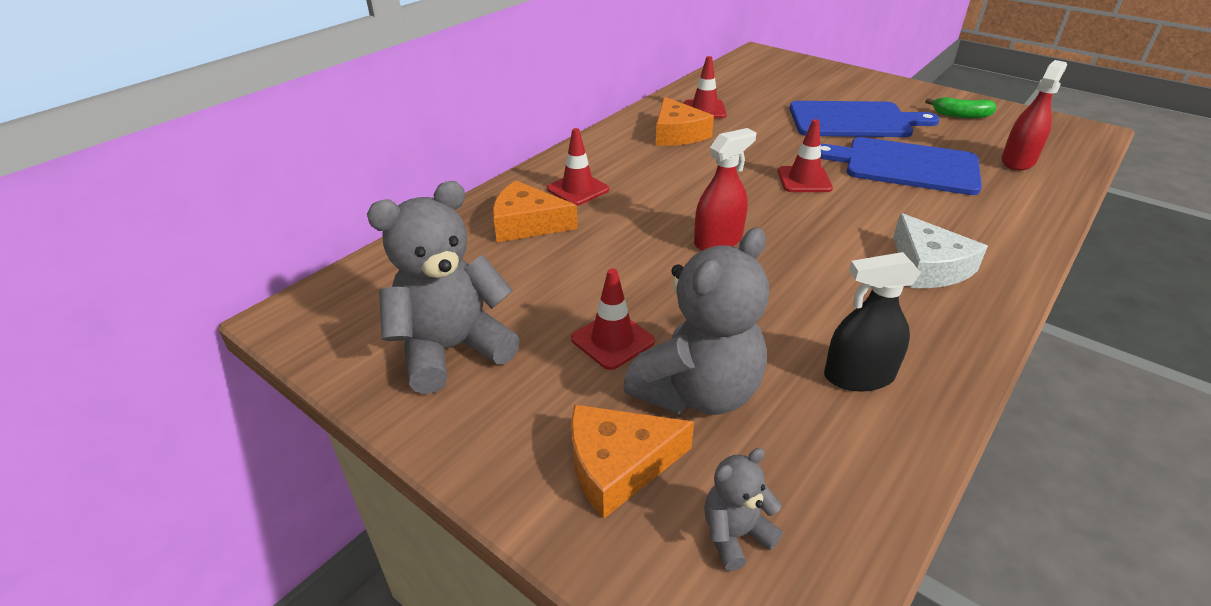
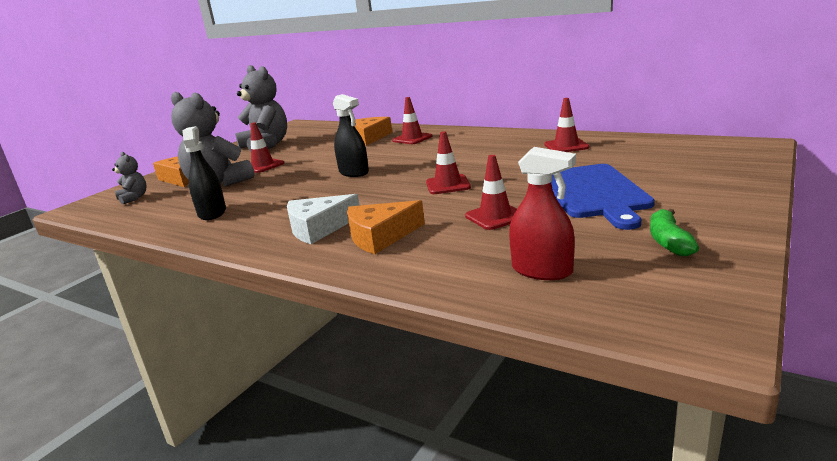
camera: 85 degrees right, 15 degrees down
(677, 134) = (510, 145): orange cheese -> orange cheese (380, 236)
(718, 241) = (354, 172): red spray bottle -> black spray bottle
(905, 165) = (495, 216): blue cutting board -> red traffic cone

